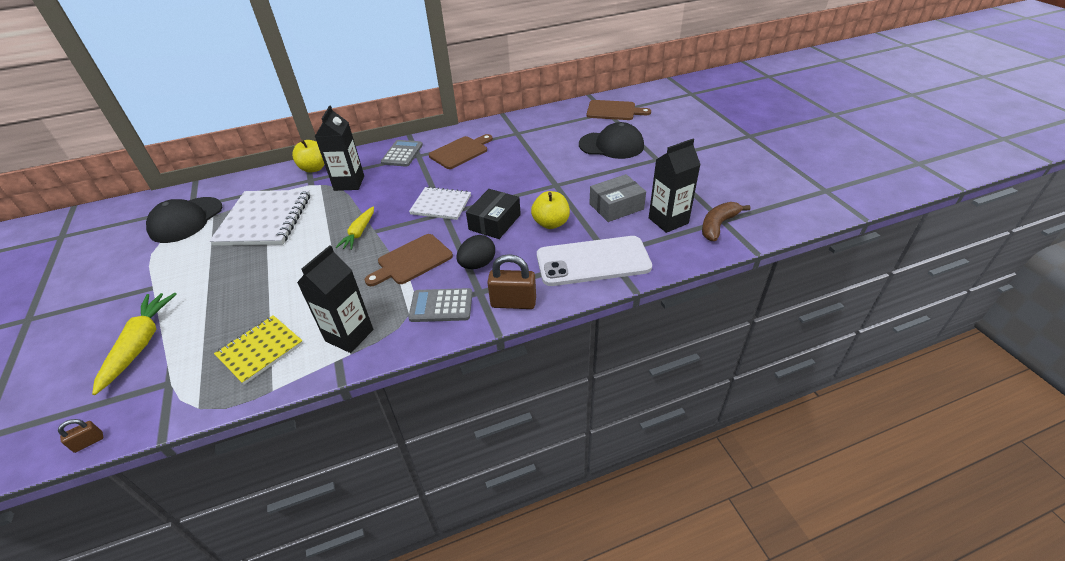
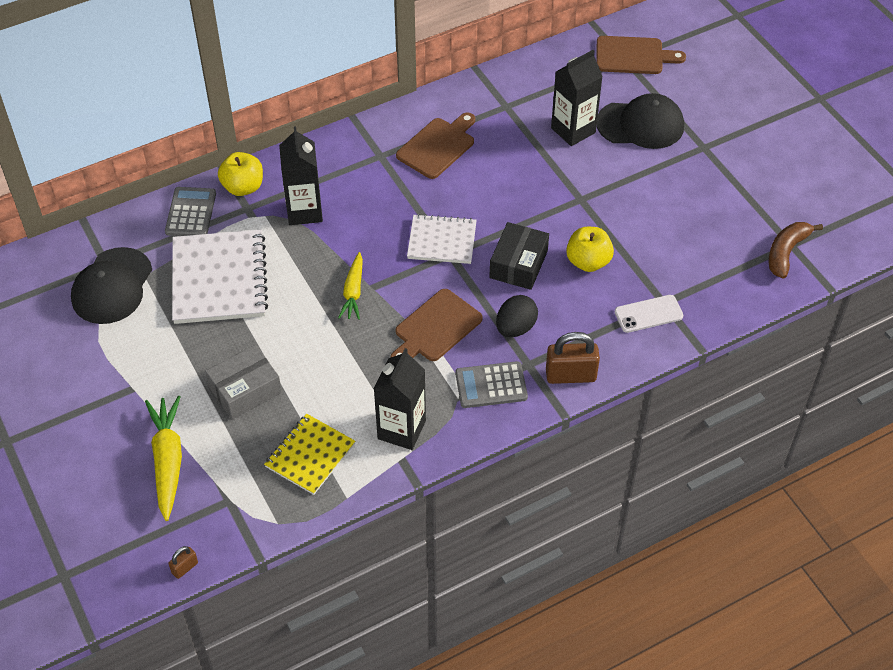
camera: 10 degrees left, 10 degrees up
(402, 154) = (357, 154): grey calculator -> grey calculator (191, 213)
(593, 261) = (648, 314): white phone -> white phone, size x0.51
(616, 206) = (663, 230): grey box -> grey box (245, 390)
(668, 221) = (728, 249): black carton -> black carton (573, 130)

